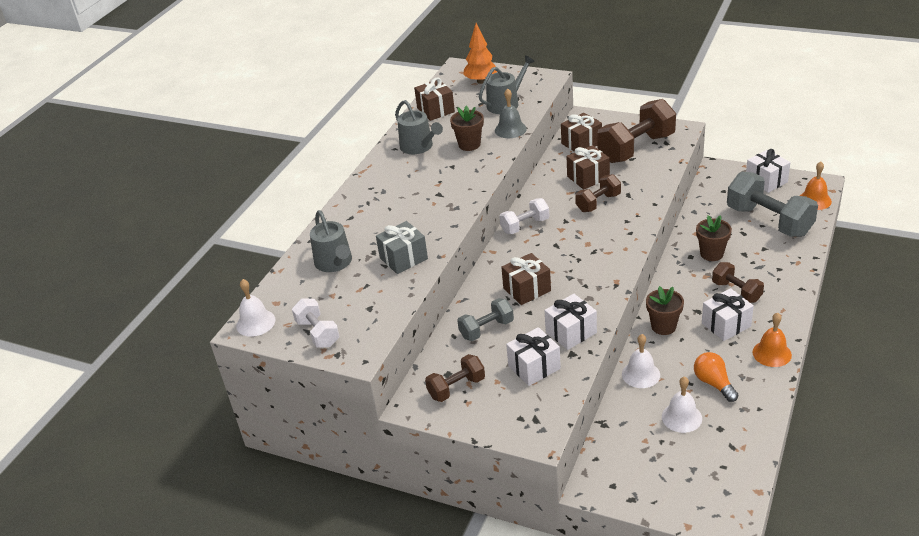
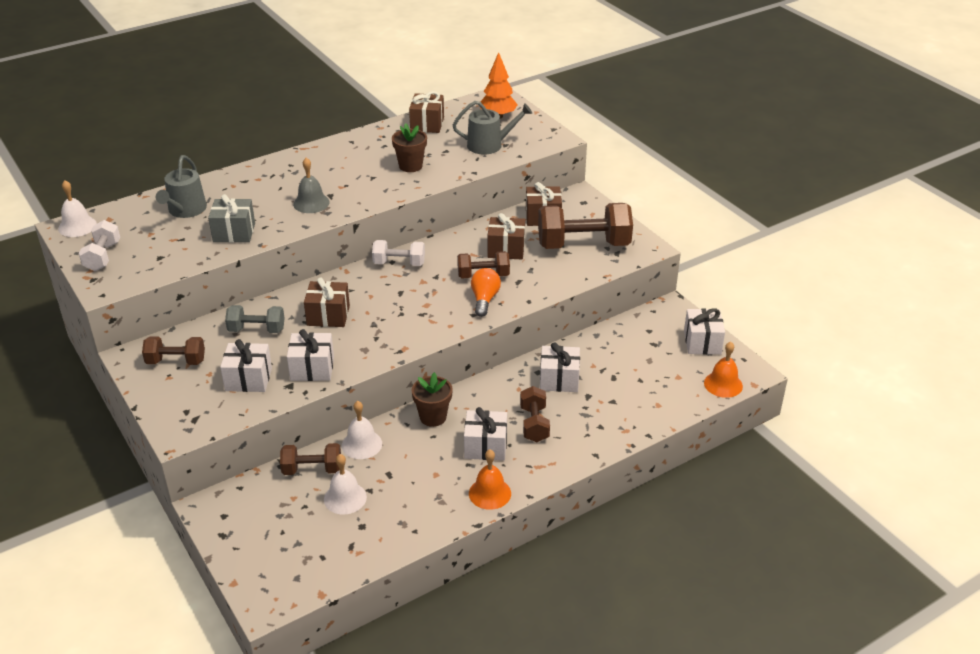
camera: 30 degrees right, 0 degrees up
(419, 147) = (371, 149): grey watering can -> none
(510, 129) = (460, 169): grey bell -> grey bell (311, 203)
(630, 413) = (312, 469): none -> brown dumbbell
(711, 254) = (559, 380): brown flower pot -> white gift
(713, 383) = (407, 487): orange light bulb -> orange light bulb (484, 299)
(769, 221) = (652, 380): grey dumbbell -> none

